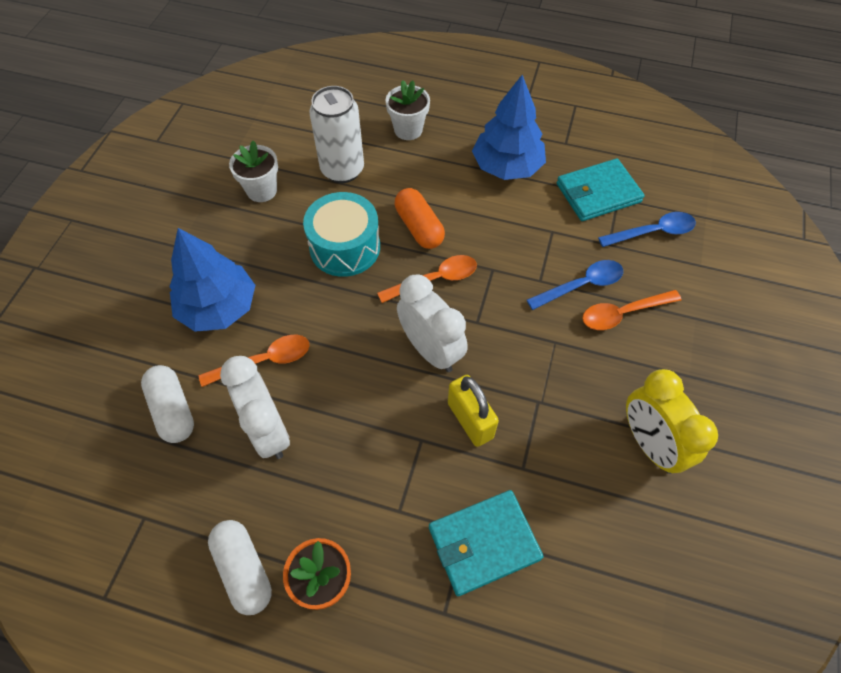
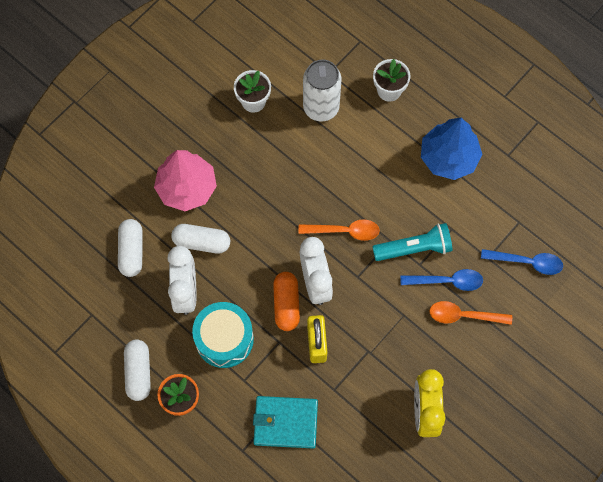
camera: 25 degrees right, 10 degrees up
(218, 307) = (187, 188): blue tree -> pink tree
(264, 361) = (201, 242): orange spoon -> white capsule
(345, 247) = (293, 177): turquoise drum -> turquoise drum (224, 339)
(419, 227) = (354, 183): orange capsule -> orange capsule (286, 304)
(524, 266) = (414, 248): none -> turquoise flashlight
(598, 193) = (506, 211): turquoise wallet -> none

